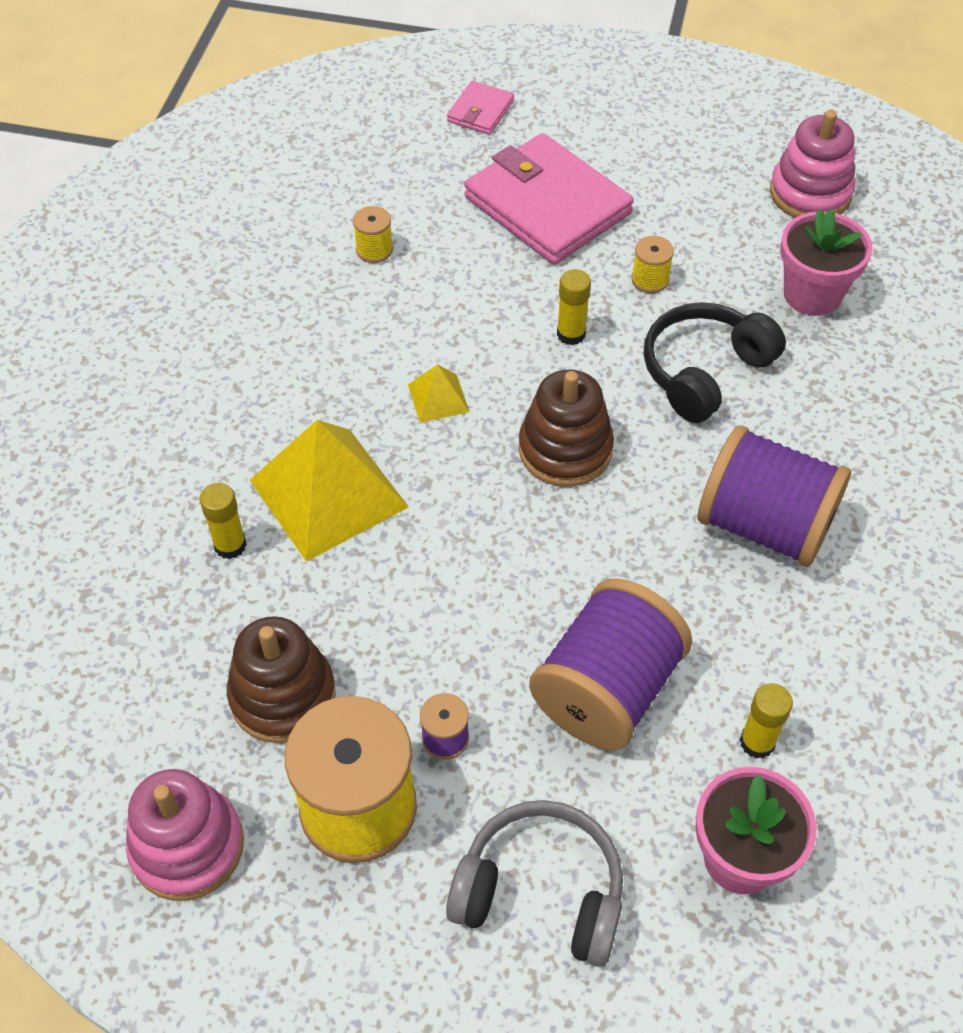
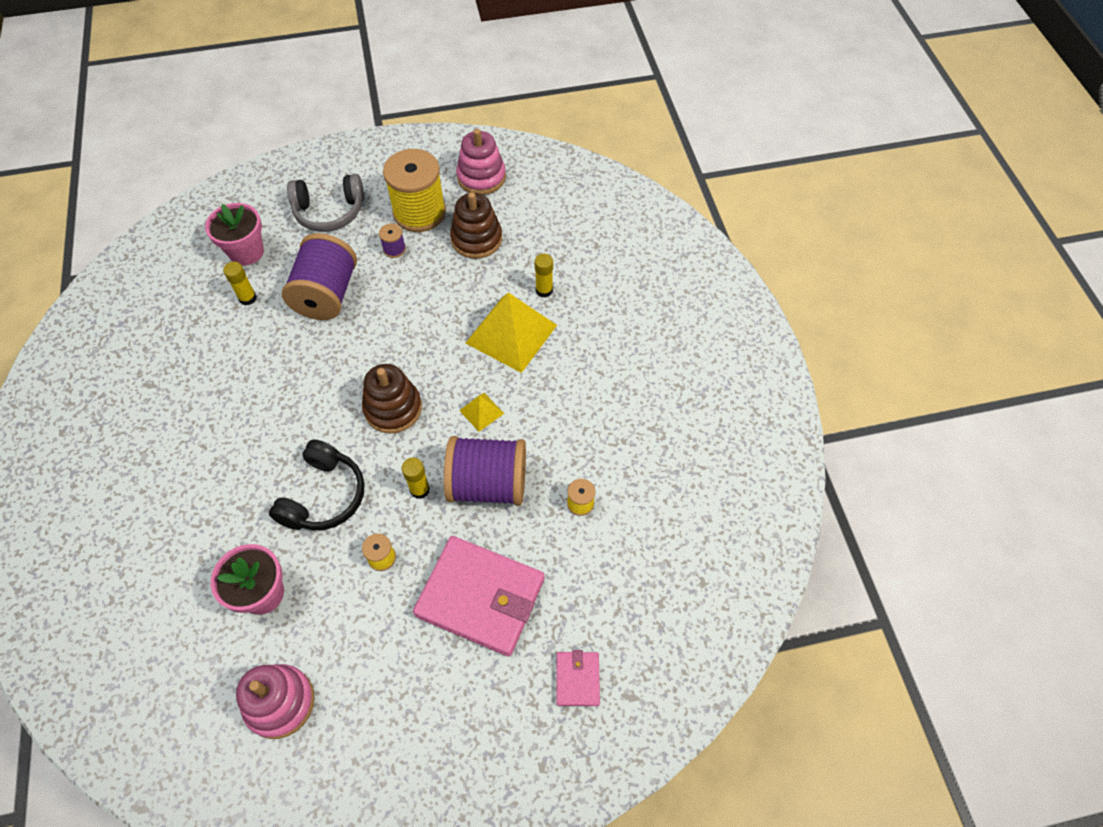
camera: 155 degrees right, 5 degrees up
(764, 525) = (264, 407): purple spool -> purple spool (488, 484)

